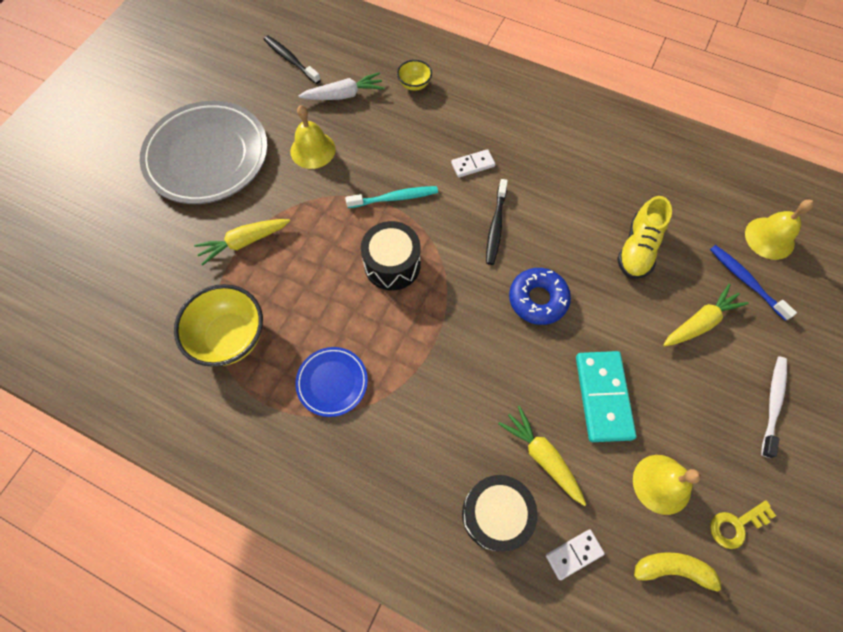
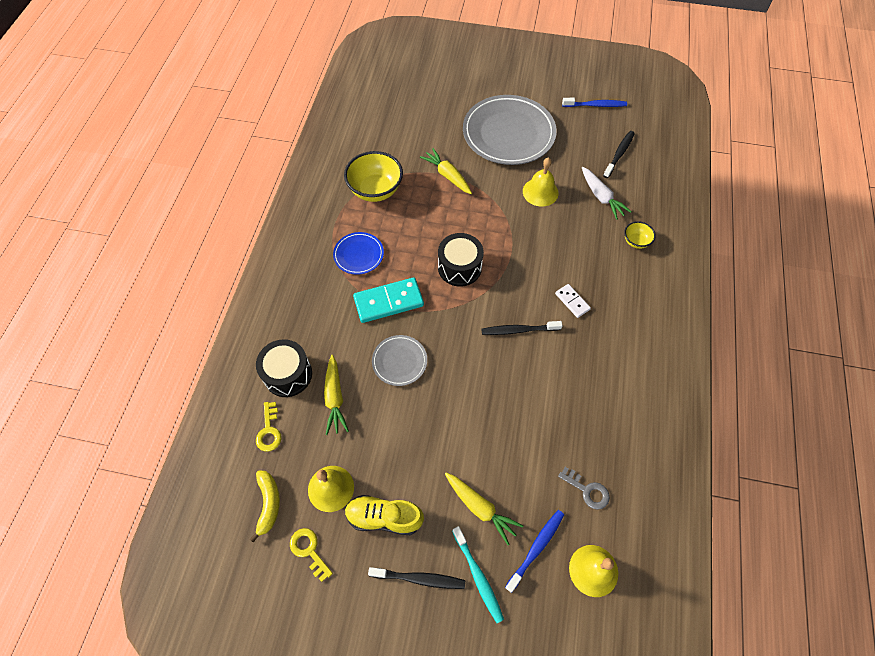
camera: 75 degrees right, 5 degrees down
(207, 57) = (595, 105): none -> blue toothbrush
(395, 198) = (518, 255): turquoise toothbrush -> turquoise toothbrush (478, 576)
(507, 365) = (399, 361): none -> grey plate
(538, 299) = (462, 373): blue donut -> none
(542, 456) = (335, 398): yellow carrot -> yellow carrot turned 135 degrees clockwise
(574, 554) = (269, 431): white domino -> yellow key
(603, 397) = (391, 435): turquoise domino -> turquoise domino (388, 301)
(637, 249) = (536, 446): yellow shoe -> yellow shoe (384, 517)
(690, 218) = (587, 490): none -> grey key
(773, 403) = (419, 578): white toothbrush -> black toothbrush

